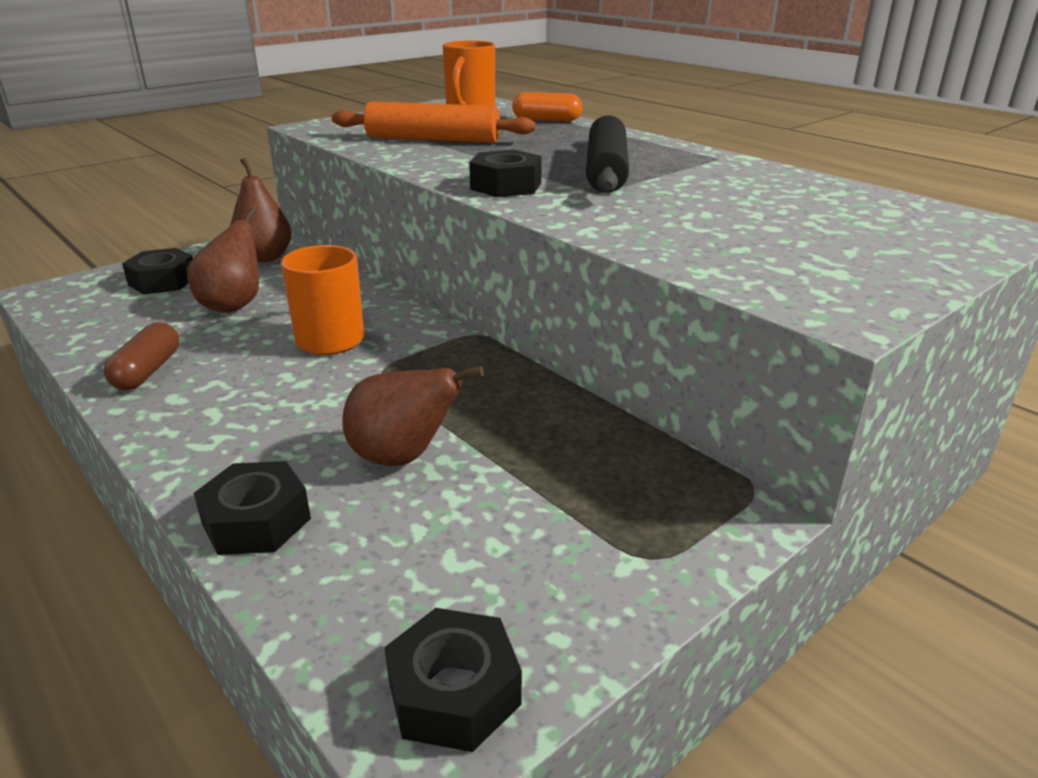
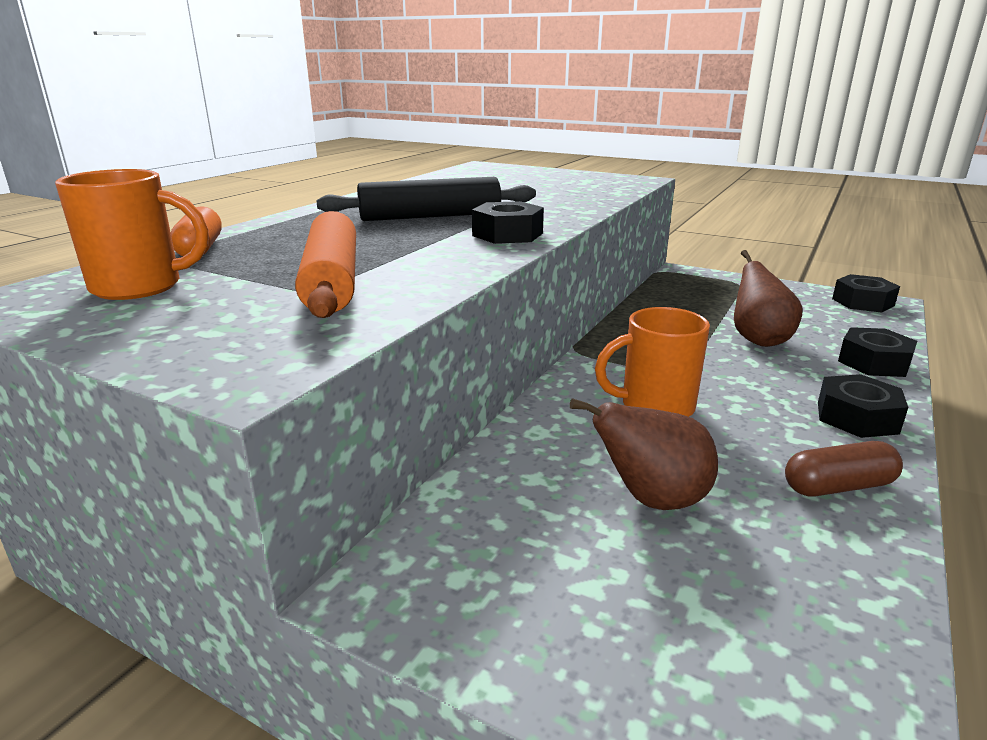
camera: 110 degrees left, 5 degrees down
(163, 281) = (650, 624): black nut -> black nut (857, 417)
(265, 258) = (479, 547): brown pear -> none

